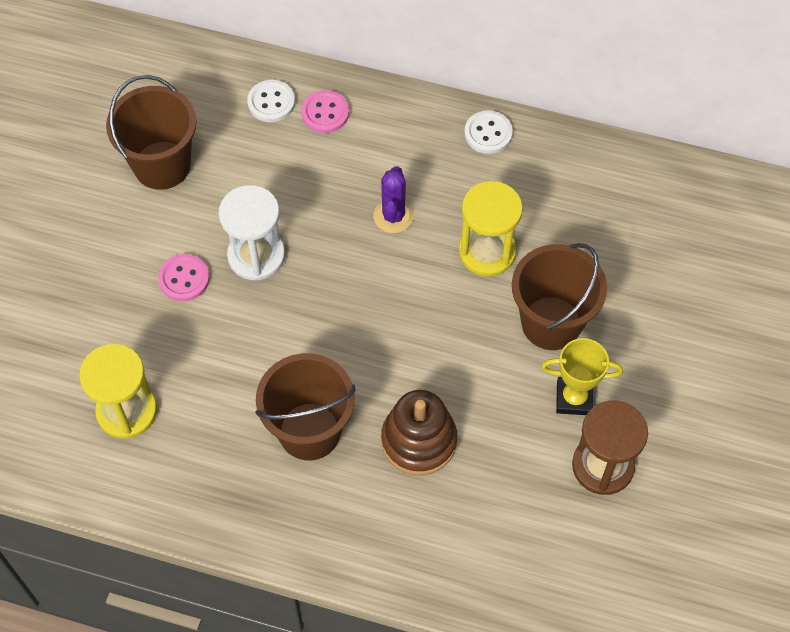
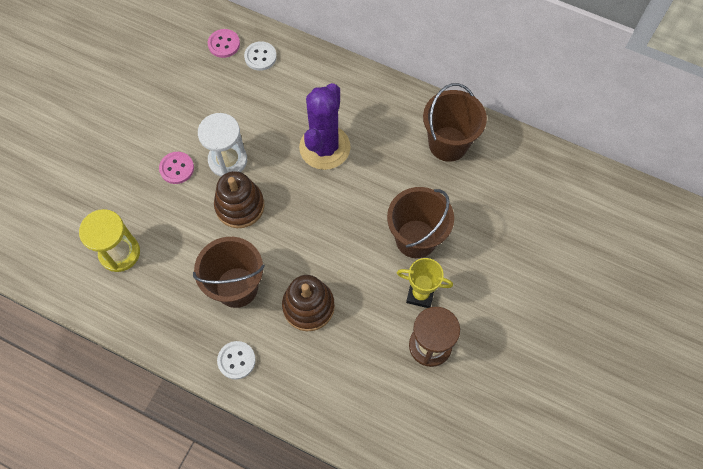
camera: 10 degrees right, 5 degrees up
(162, 165) = (179, 89): brown bucket -> brown bucket (448, 144)
(288, 317) = (240, 206): none -> brown stacking toy
(325, 113) = (294, 69): pink button -> pink button (224, 44)
(393, 216) = (324, 147): purple cactus -> purple cactus, size x1.86
(487, 252) = (382, 182): yellow hourglass -> none
(488, 133) = (400, 100): white button -> white button (236, 360)

